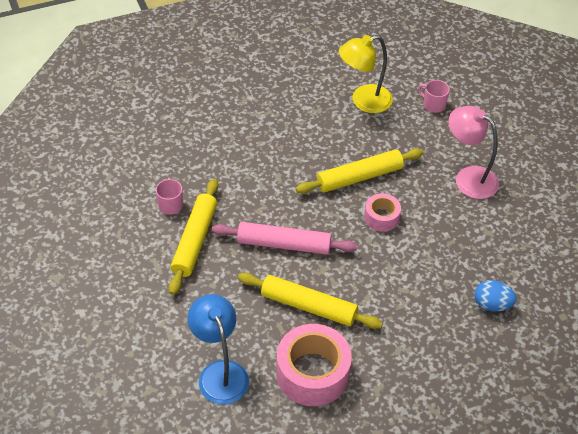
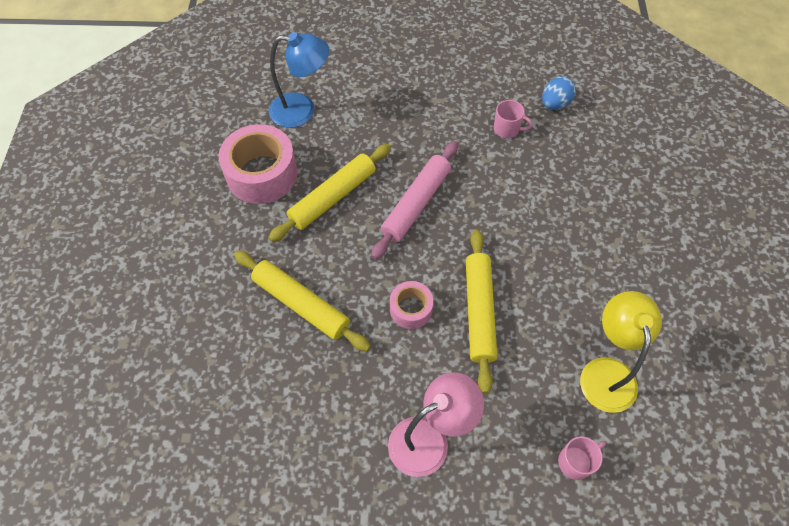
camera: 115 degrees right, 10 degrees up
(194, 240) = (453, 134): yellow rolling pin -> yellow rolling pin (301, 304)
(492, 304) = (243, 367): blue egg -> blue egg (555, 104)

